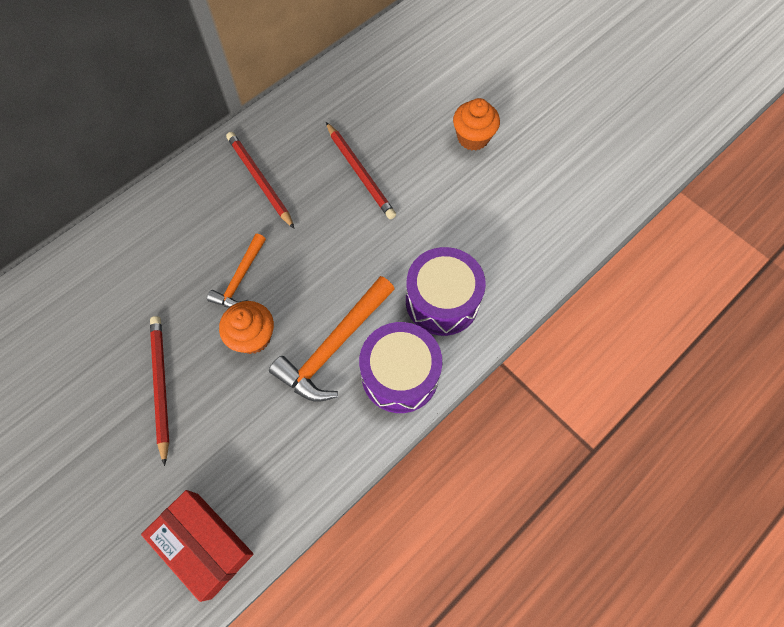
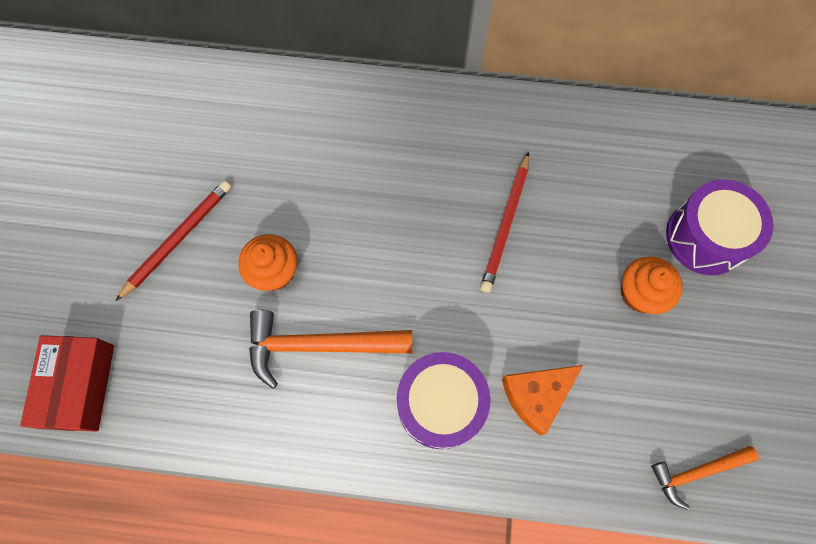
camera: 50 degrees right, 5 degrees up
(240, 278) = (317, 216): orange hammer -> orange hammer (696, 472)
(260, 180) = (421, 150): red pencil -> none
(400, 375) = (338, 424): purple drum -> purple drum (706, 237)
(485, 241) = (536, 396): none -> orange cheese

